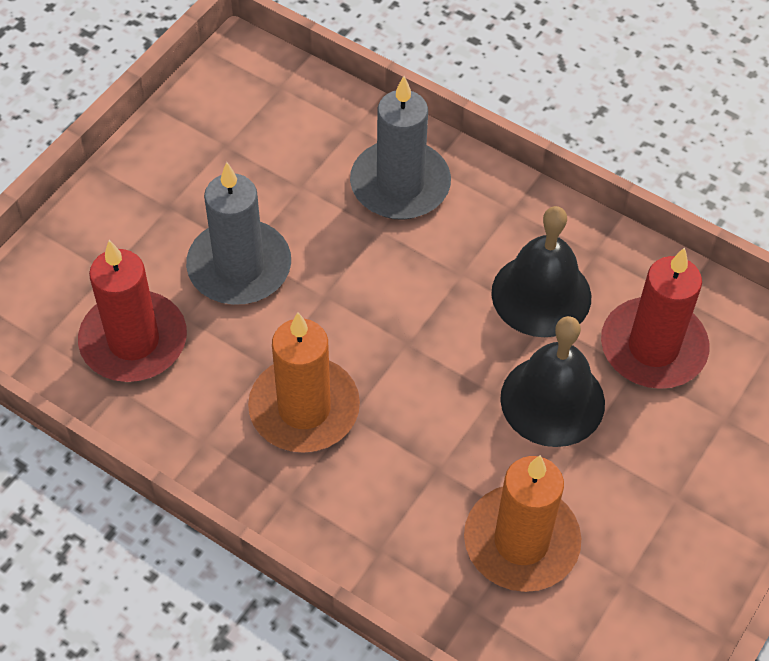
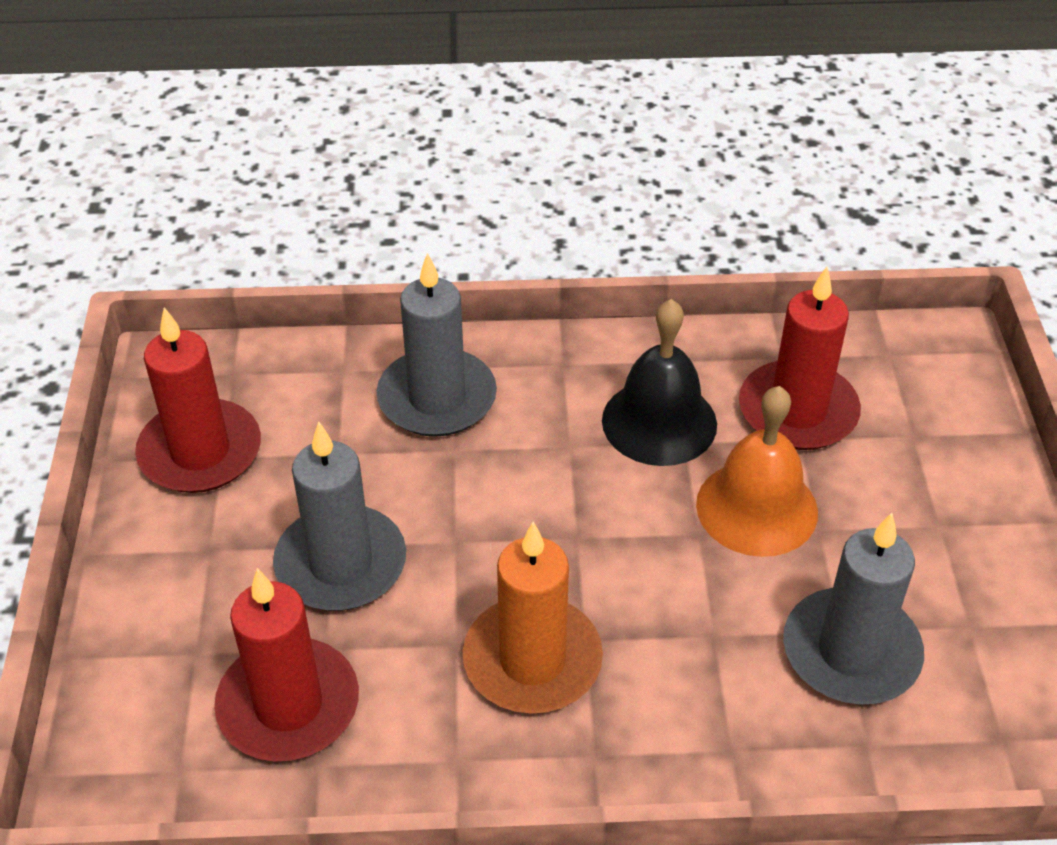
camera: 35 degrees left, 10 degrees down
(214, 134) = (200, 452): none -> red candle
(521, 541) = (851, 652): orange candle -> grey candle
(552, 400) = (757, 508): black bell -> orange bell

